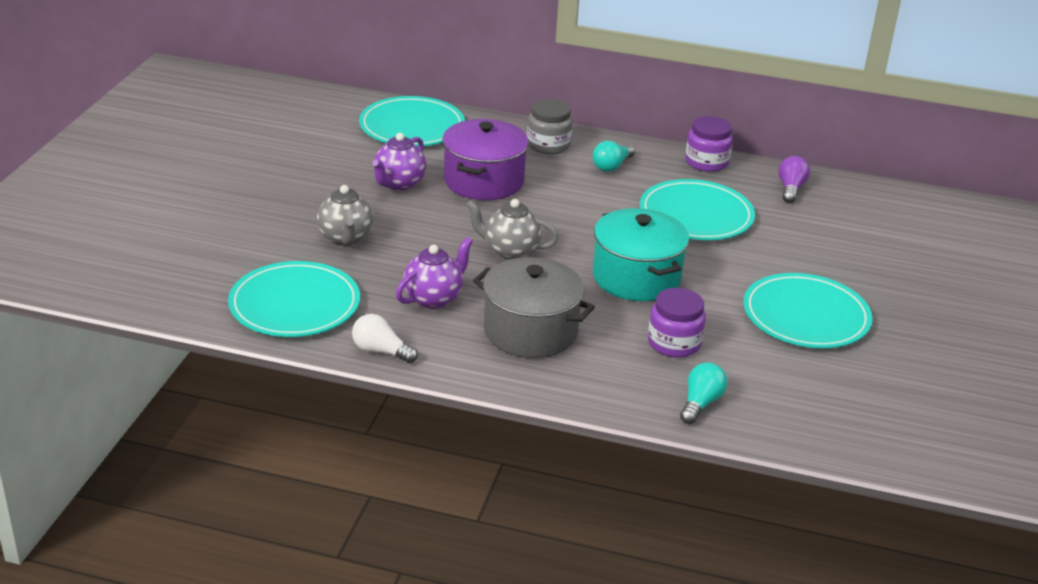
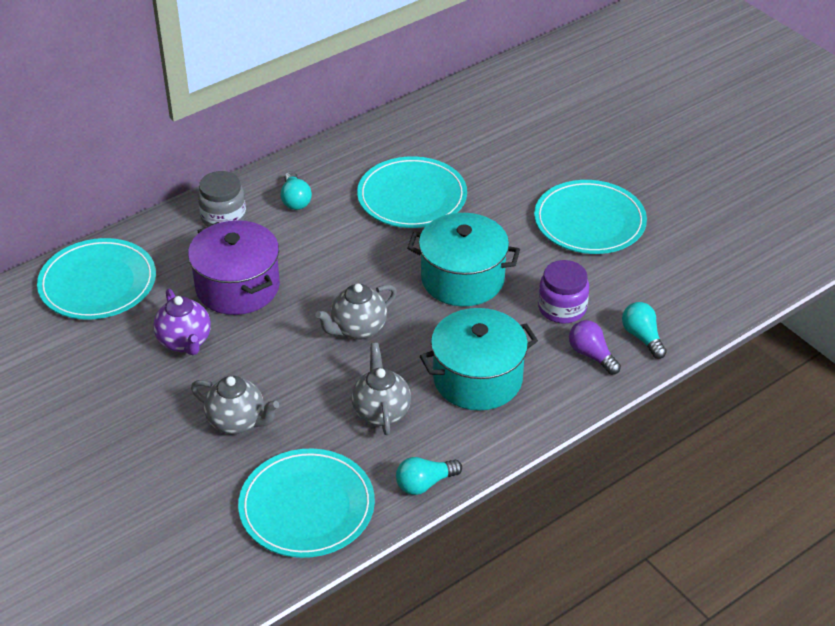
camera: 50 degrees left, 10 degrees up
(381, 351) = (425, 483): white light bulb -> turquoise light bulb
(434, 298) = (381, 412): purple teapot -> grey teapot
(530, 331) = (477, 379): grey pot -> turquoise pot
(706, 162) = (345, 146): purple jar -> none
(790, 189) = (427, 127): purple light bulb -> purple light bulb (591, 355)

